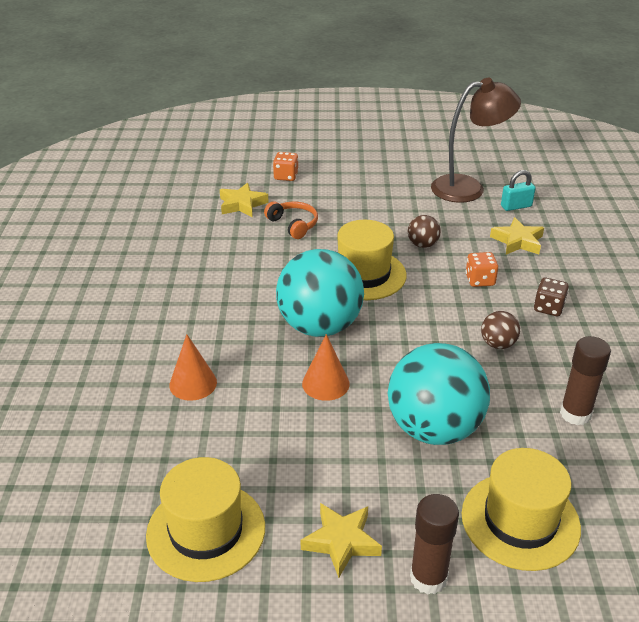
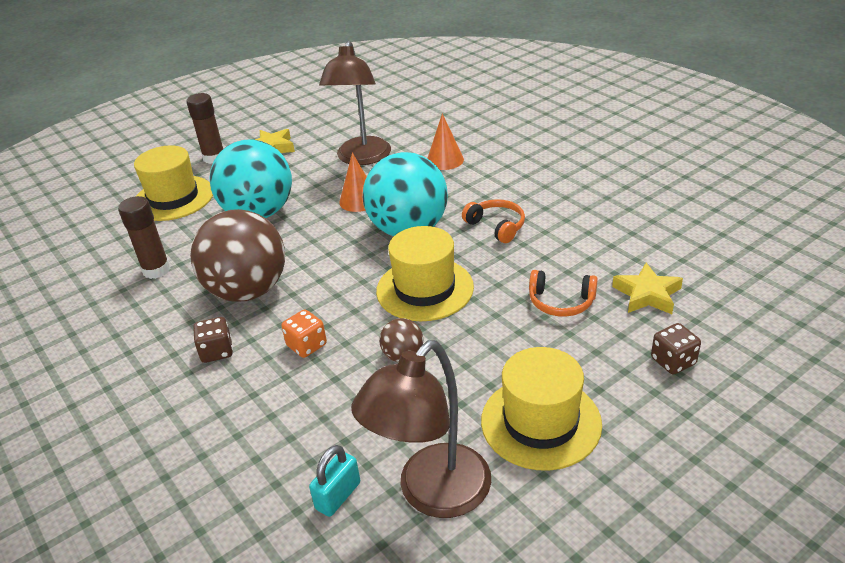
camera: 145 degrees right, 0 degrees up
(206, 531) = (346, 122): yellow hat -> yellow hat (540, 422)
(254, 291) = (496, 226): none -> orange headphones
(261, 443) = (362, 158): none -> brown lamp
(286, 176) = (673, 361): orange dice -> brown dice
(498, 344) = (248, 291): brown ball -> brown ball, size x2.31
(517, 241) = (298, 426): yellow star -> none

